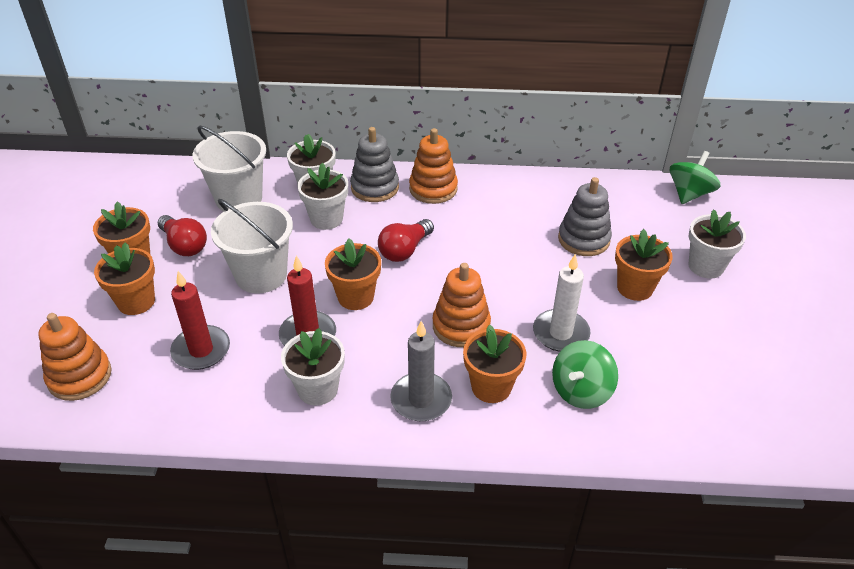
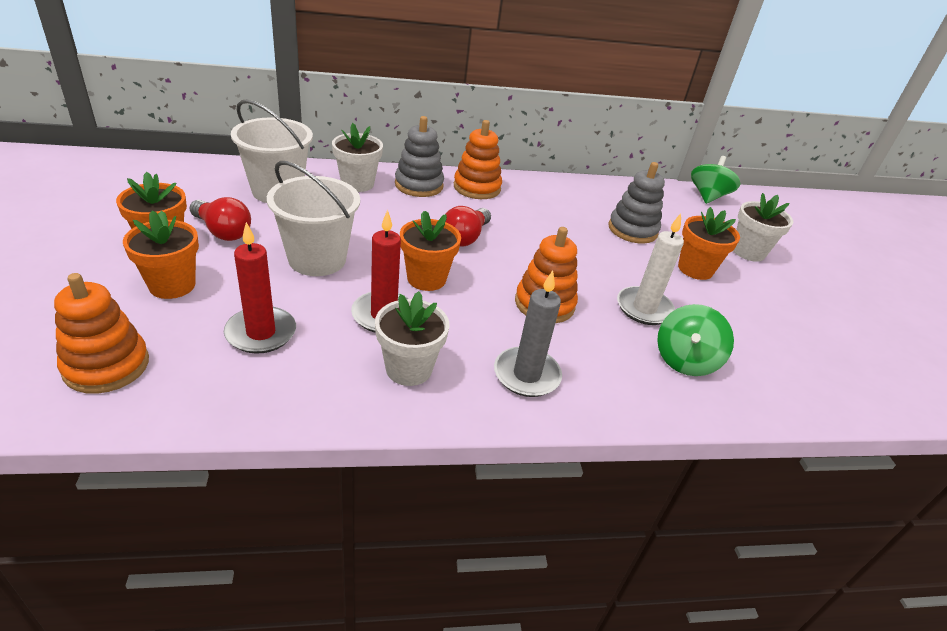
camera: 15 degrees left, 5 degrees down
(326, 219) = (376, 210): white flower pot -> none
(491, 387) = (595, 360): orange flower pot -> none

